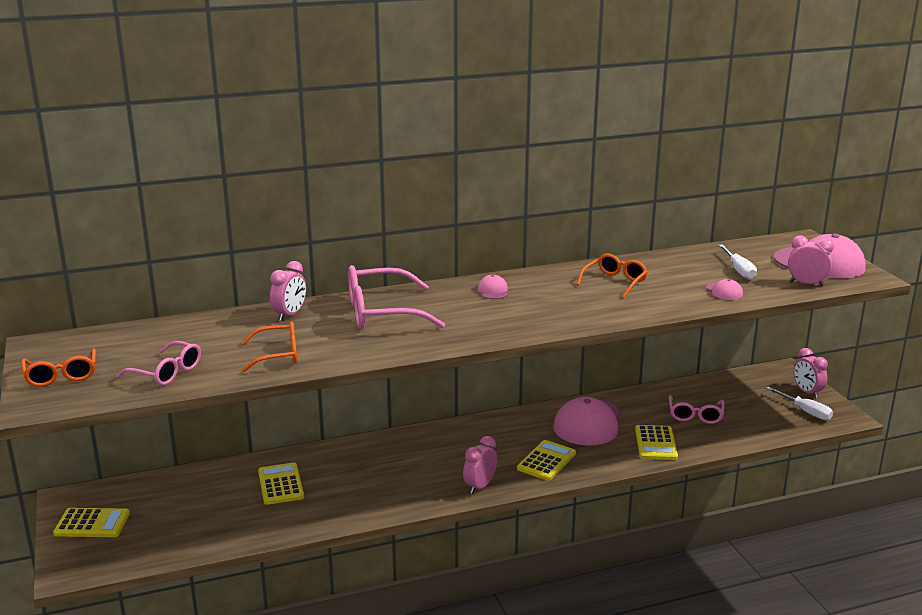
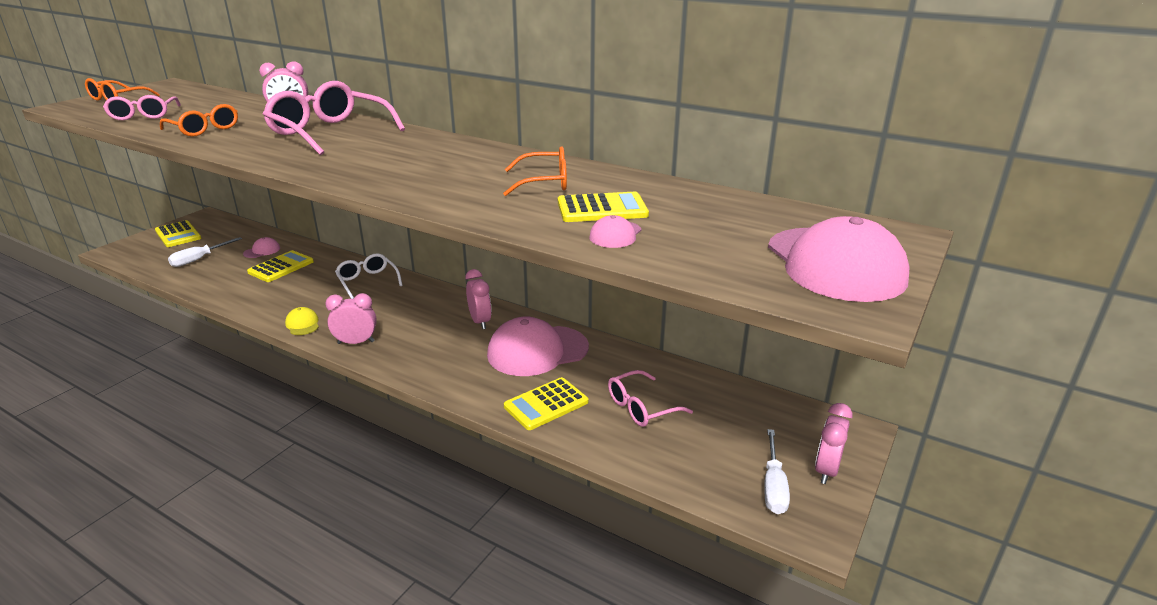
camera: 50 degrees right, 5 degrees up
(379, 452) = (368, 281): none -> white glasses
(414, 501) = (302, 324): none -> yellow cap
(493, 291) = (438, 149): pink cap -> pink cap (262, 251)
(546, 461) = (436, 357): yellow calculator -> yellow calculator (602, 209)
(739, 270) = (702, 226): white screwdriver -> white screwdriver (199, 259)
(806, 284) = (740, 273): pink clock -> pink clock (480, 321)

